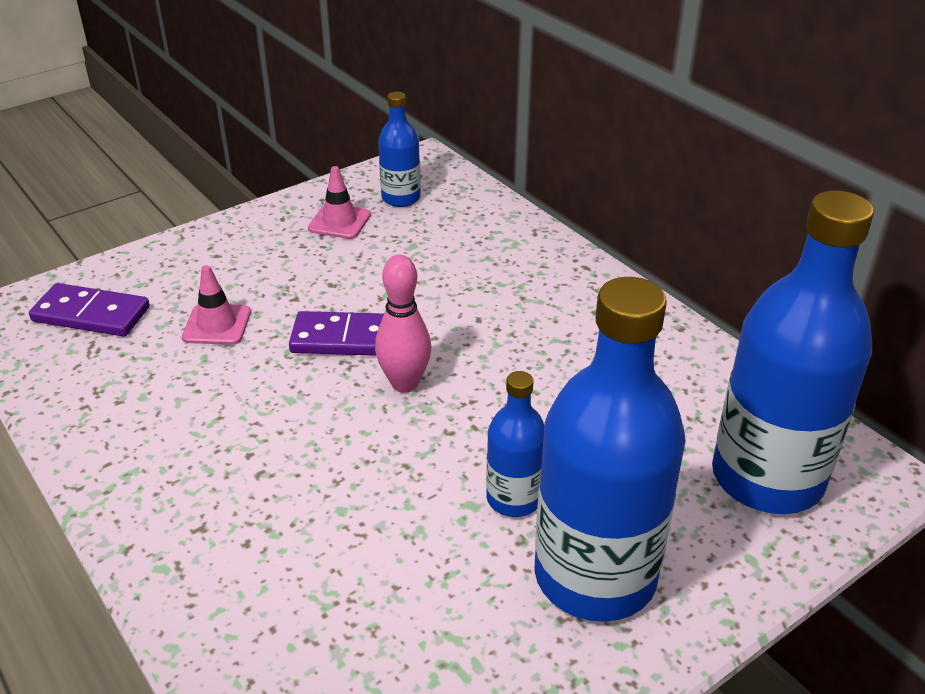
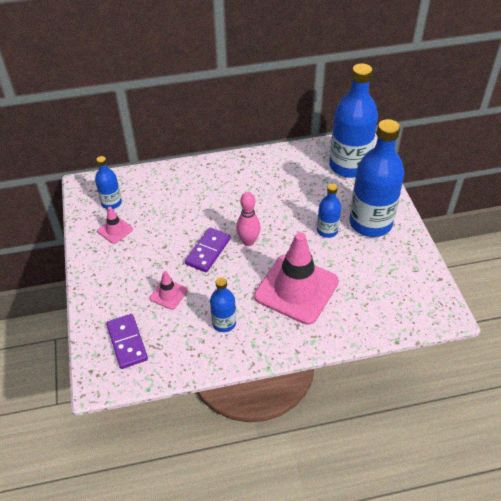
camera: 65 degrees left, 10 degrees up
(91, 314) = (127, 342): purple domino -> purple domino turned 60 degrees counterclockwise
(171, 415) = (224, 323): none -> blue bottle
(305, 496) = (296, 289): none -> pink traffic cone

